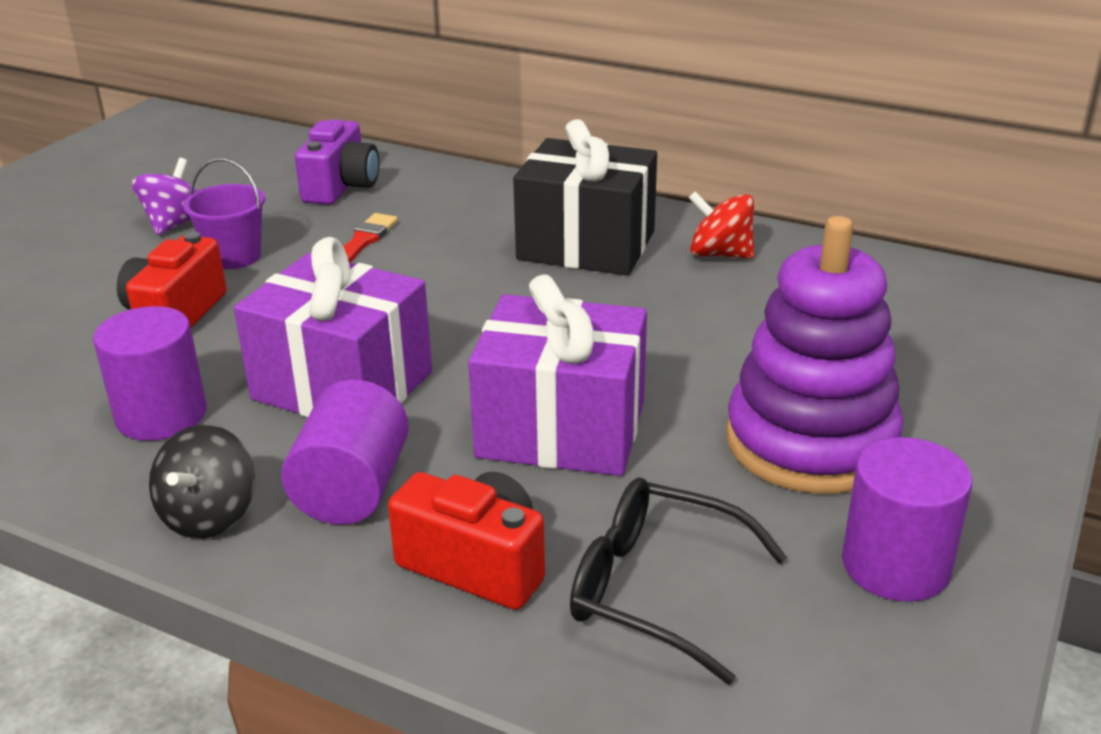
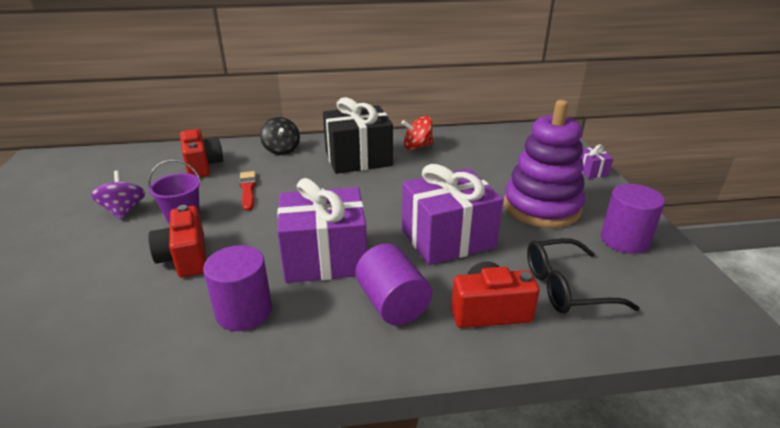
camera: 35 degrees left, 0 degrees up
(209, 515) = (338, 349): black spinning top -> black spinning top (281, 150)
(341, 187) = (203, 166): purple camera -> red camera
(1027, 414) = (591, 171): none -> purple gift

